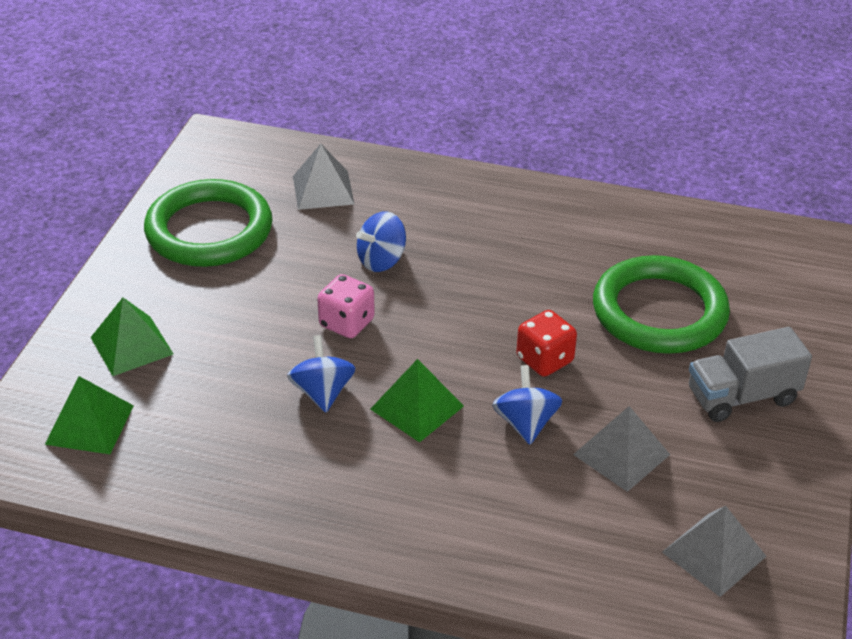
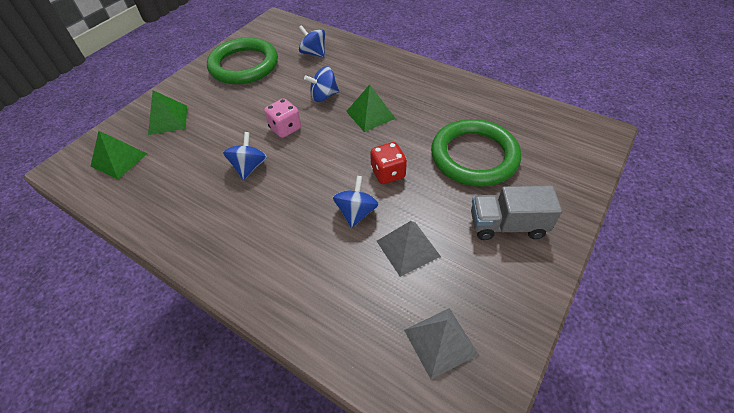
camera: 20 degrees right, 10 degrees up
(323, 190) = (313, 53): grey pyramid -> blue spinning top
(417, 407) = (297, 187): green pyramid -> green pyramid (370, 114)

